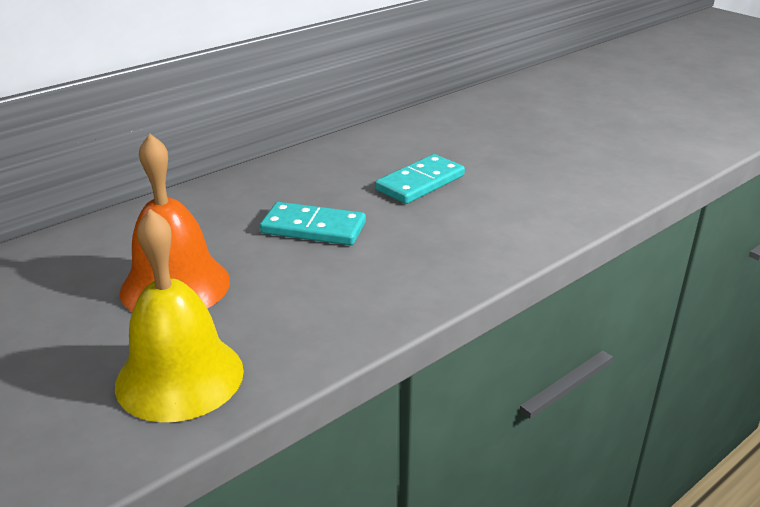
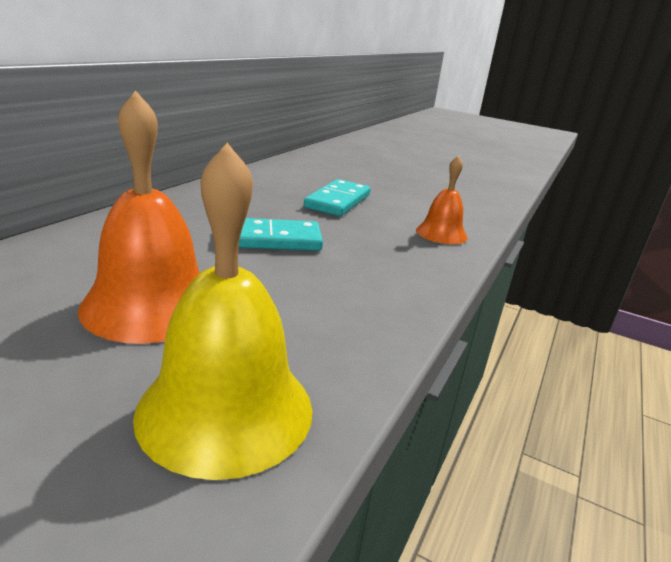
camera: 25 degrees left, 5 degrees down
(503, 234) = (441, 233): none -> orange bell

